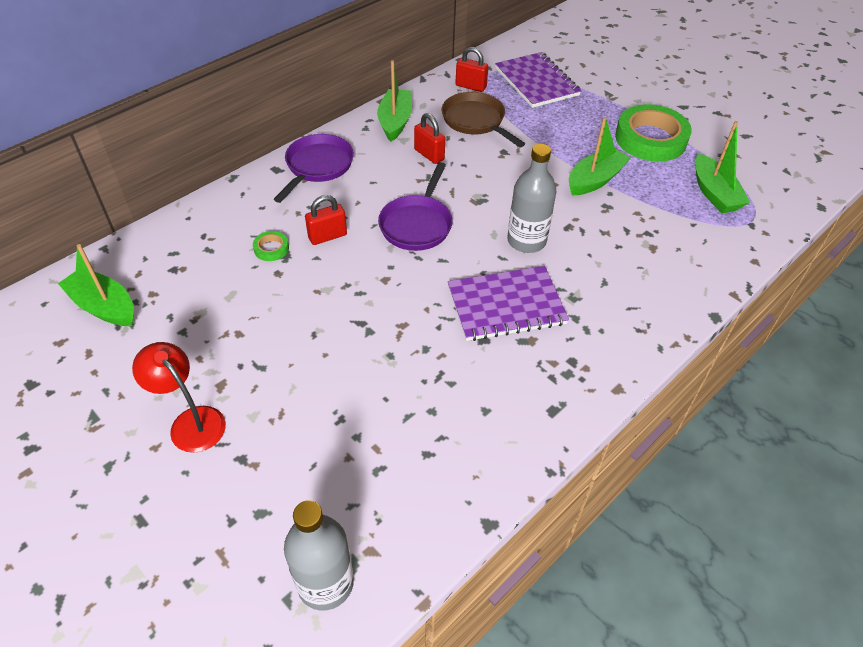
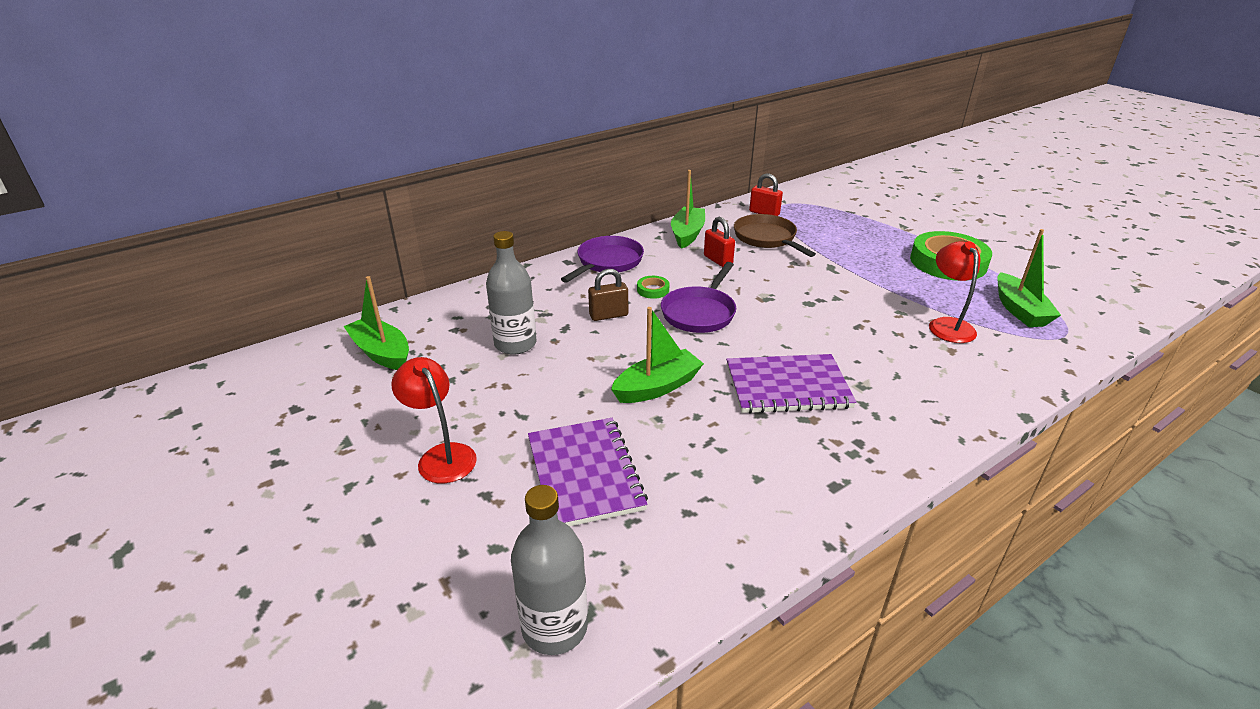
camera: 10 degrees right, 15 degrees down
(271, 248) = (551, 321): green tape -> green tape (653, 290)
(327, 236) = (608, 315): red padlock -> brown padlock
(526, 241) = (813, 334): grey bottle -> grey bottle (515, 344)
(536, 82) = (830, 213): purple notebook -> purple notebook (585, 473)
(595, 180) = (888, 290): green boat -> green boat (657, 387)
(649, 218) = (947, 325): none -> red lamp

